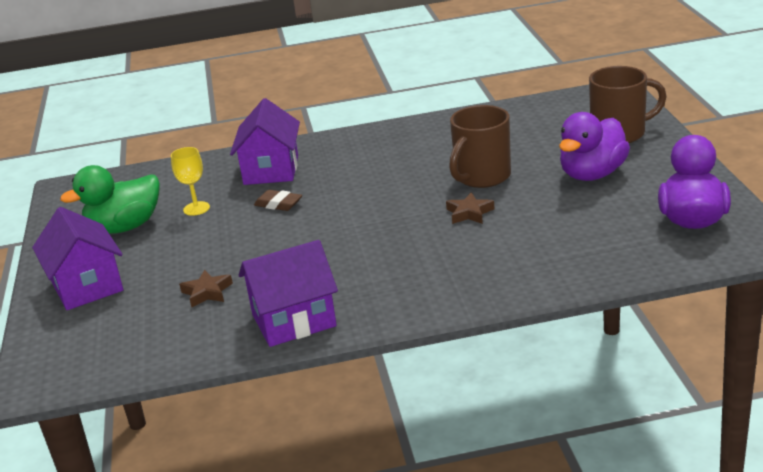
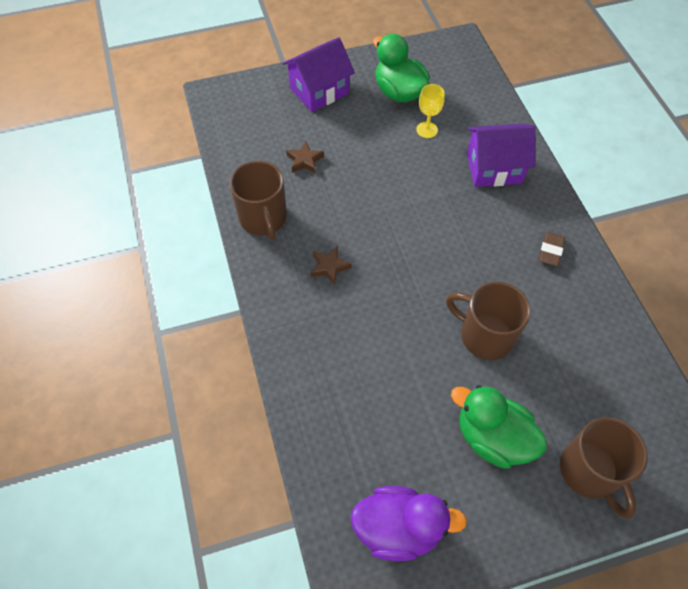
camera: 80 degrees right, 30 degrees up
(278, 204) = (433, 183): brown eraser -> brown eraser (550, 251)
(294, 320) = (263, 219): purple house -> brown mug
(469, 213) = (416, 327): brown star -> brown star (329, 267)
(592, 174) = (492, 437): purple duck -> green duck

